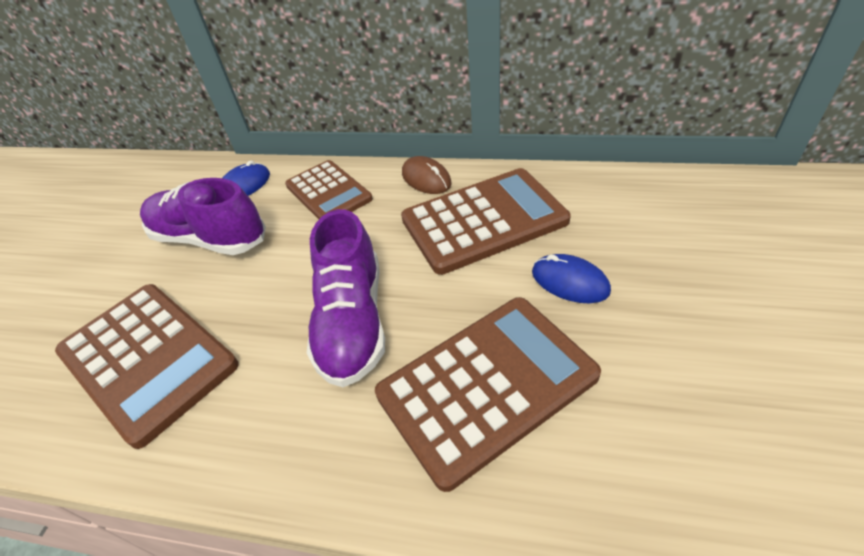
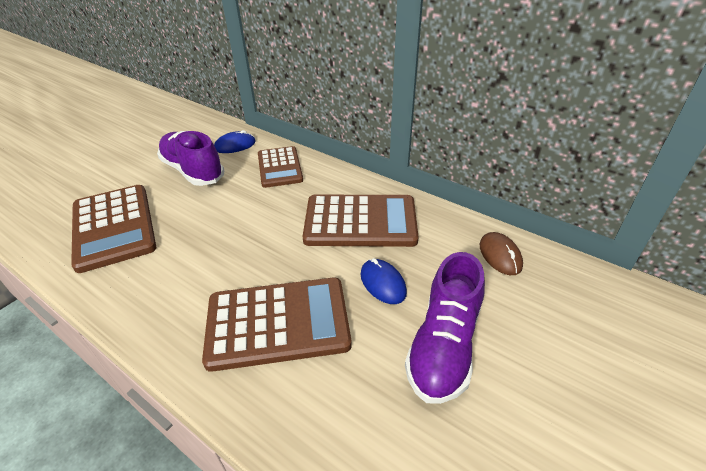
camera: 20 degrees right, 5 degrees down
(352, 321) = (232, 252): purple shoe -> purple shoe (444, 346)
(426, 178) = (346, 180): brown mouse -> brown mouse (500, 255)

